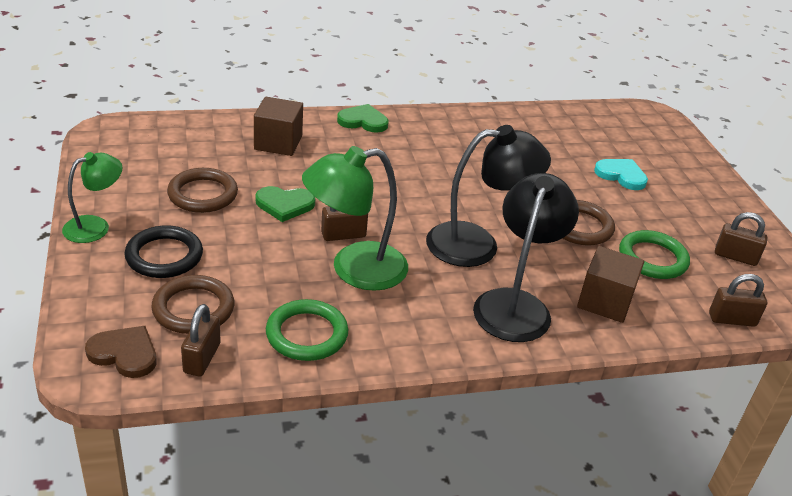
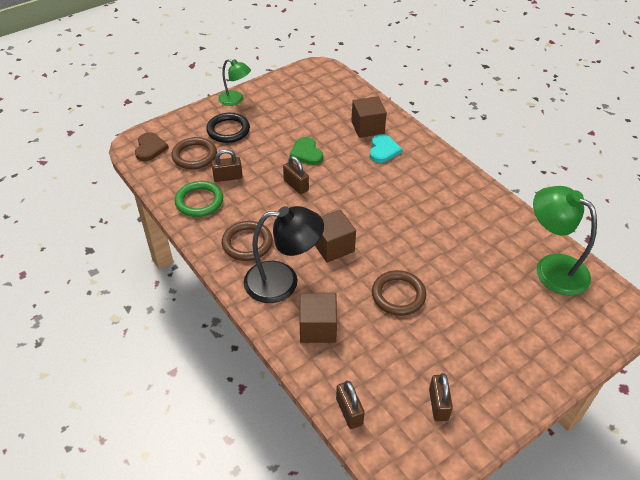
camera: 70 degrees right, 10 degrees up
(202, 358) = (160, 173): brown padlock -> brown padlock (228, 177)
(203, 194) = (291, 121): brown ring -> brown ring (247, 243)
(354, 269) = (267, 200): green lamp -> green lamp (552, 268)
(363, 121) = (429, 152): green heart -> none
(477, 244) = (333, 246): black lamp -> brown cube
(621, 175) = (494, 306): turquoise heart -> turquoise heart (383, 150)
(652, 258) = (391, 347): green ring -> none

